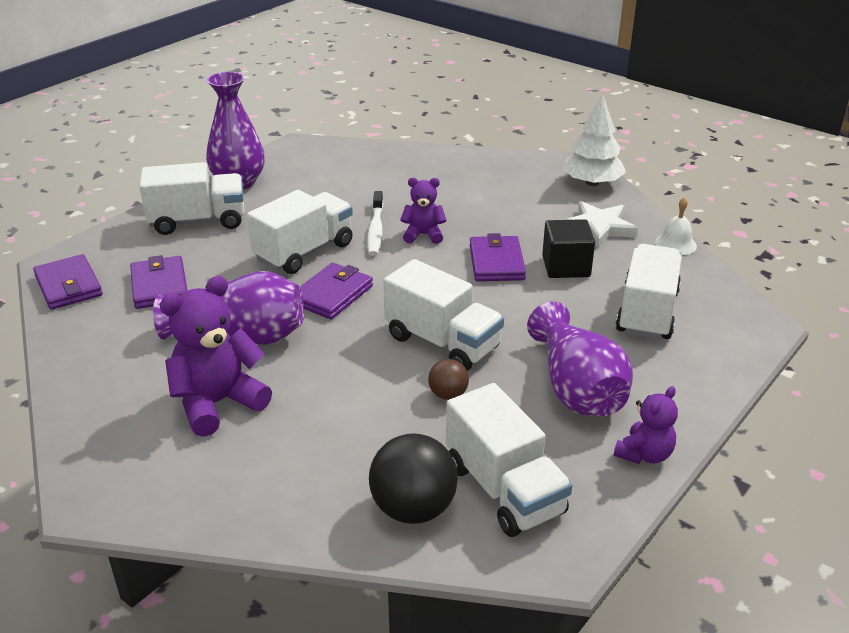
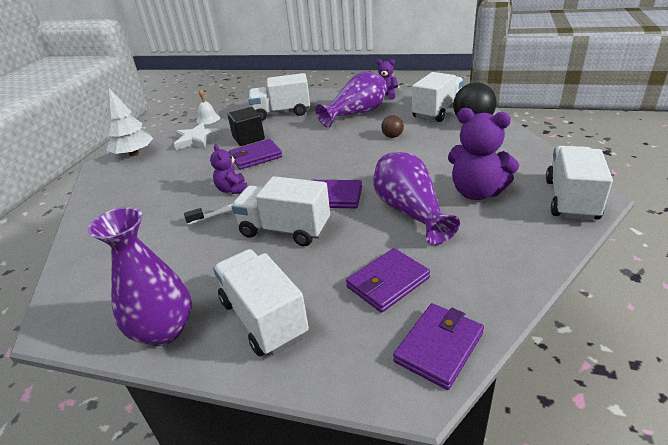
camera: 110 degrees left, 0 degrees up
(442, 342) = (351, 149): white truck -> white truck (570, 199)

